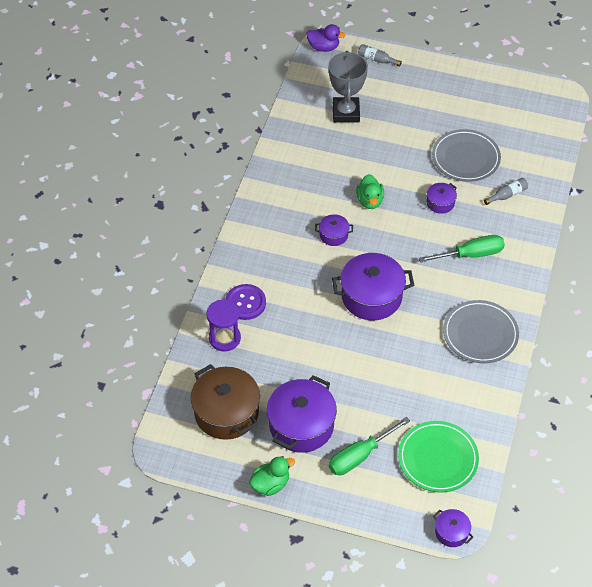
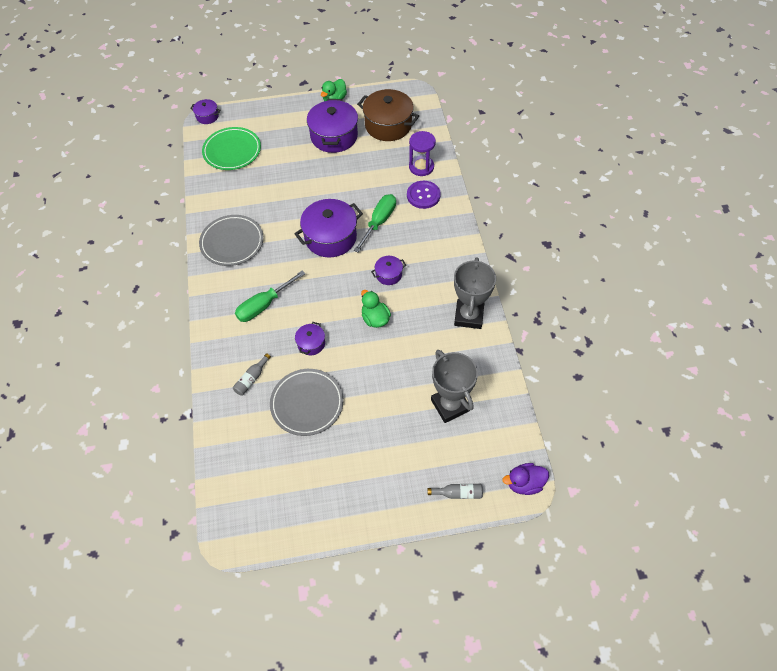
camera: 155 degrees right, 5 degrees up
(283, 170) = (468, 316): none -> grey trophy
(360, 455) = (285, 134): green screwdriver -> green screwdriver (379, 222)

